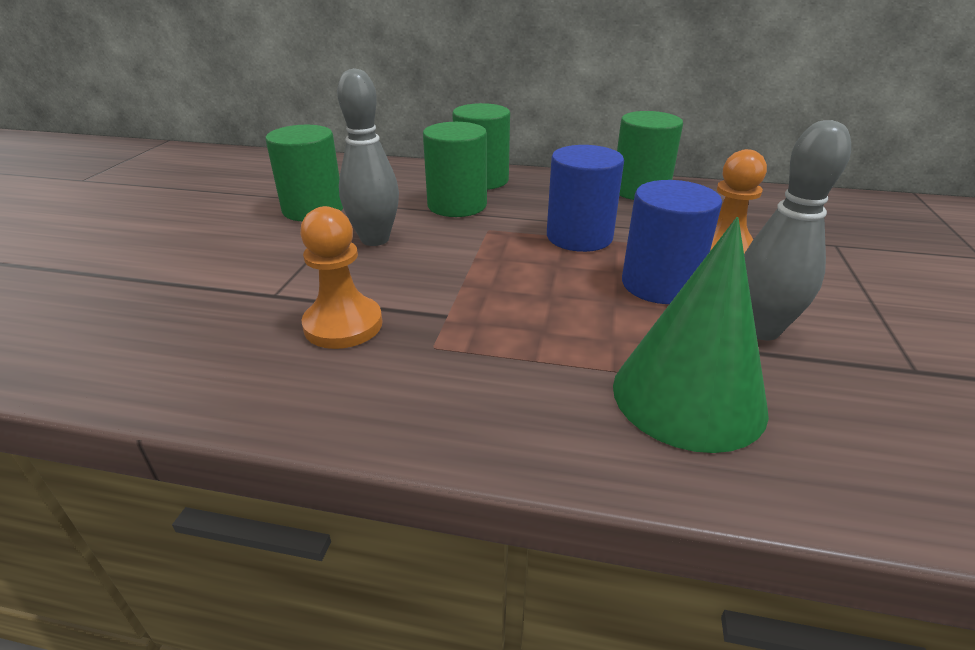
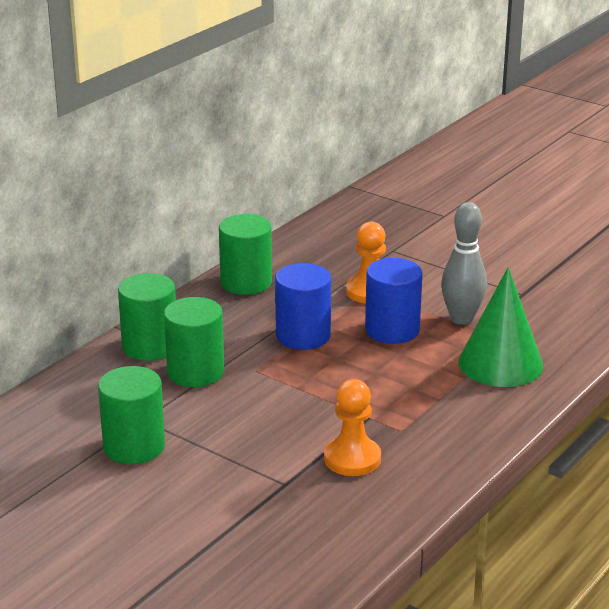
camera: 65 degrees left, 5 degrees down
(375, 239) = (229, 425): grey bowling pin -> none

